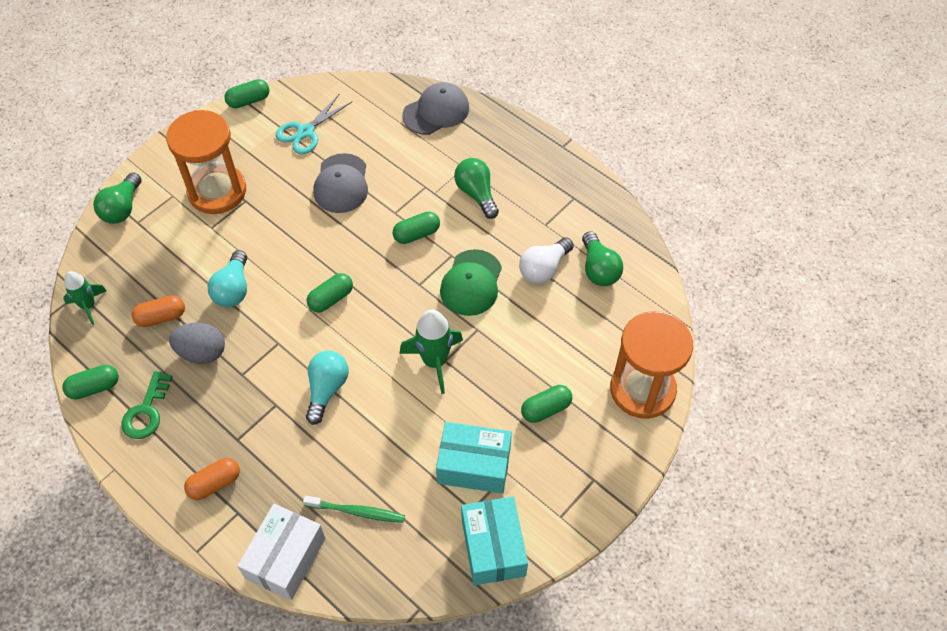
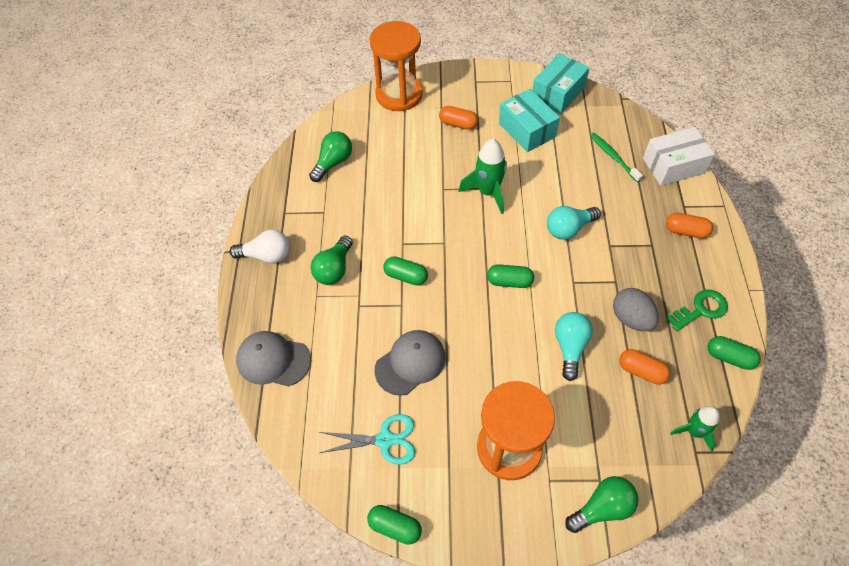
camera: 130 degrees left, 0 degrees up
(233, 289) = (570, 347): turquoise light bulb -> turquoise light bulb turned 45 degrees counterclockwise
(471, 283) = (412, 216): green cap -> none
(544, 269) = (361, 188): white light bulb -> white light bulb (266, 255)
(546, 409) = (458, 124): green capsule -> orange capsule

